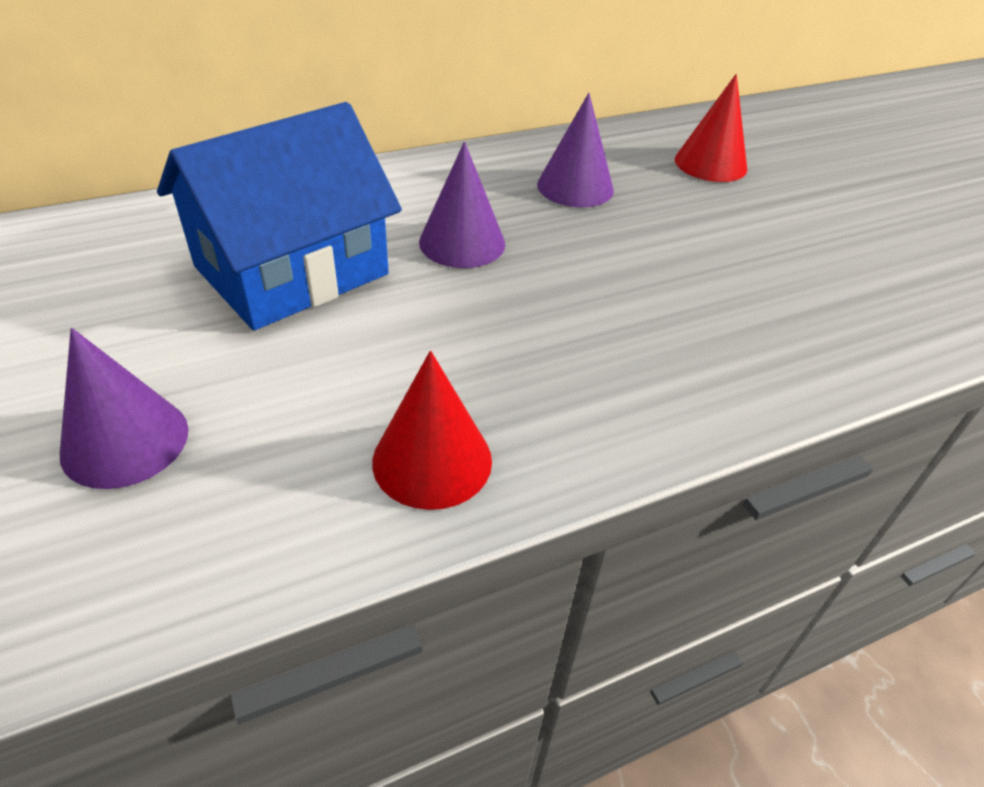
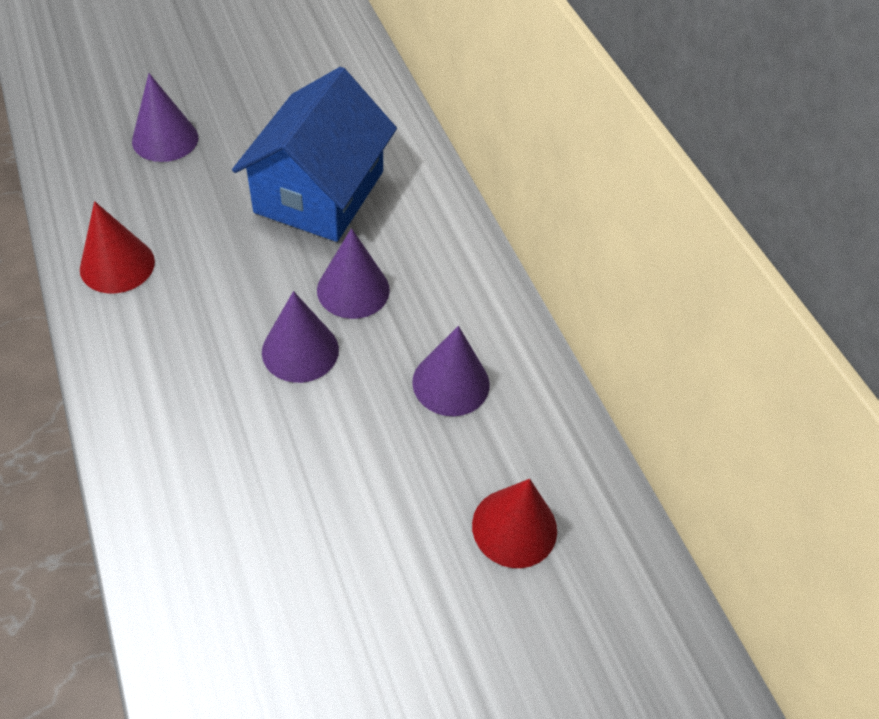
camera: 90 degrees right, 10 degrees up
(292, 270) = (319, 192): blue house -> blue house turned 60 degrees clockwise
(558, 276) = (300, 350): none -> purple cone

